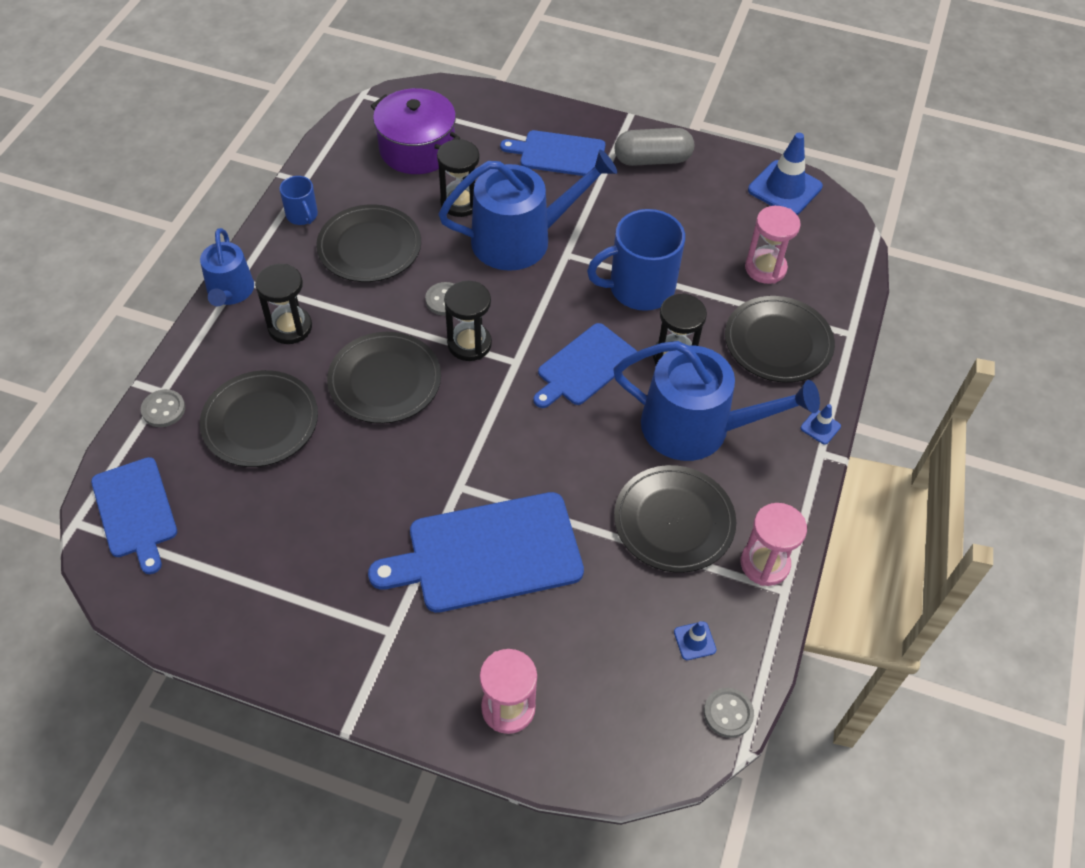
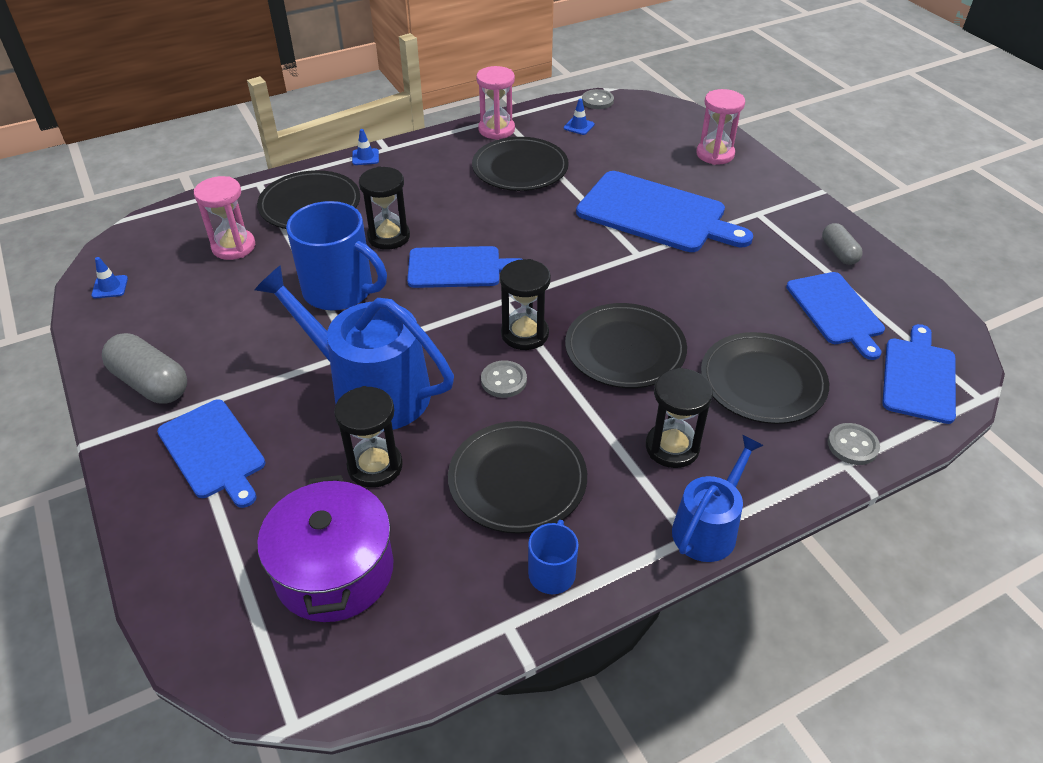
camera: 135 degrees left, 10 degrees down
(239, 540) = (836, 311): none -> blue cutting board
(275, 627) = (839, 253): none -> grey capsule
(697, 428) = (437, 196): blue watering can -> none
(784, 188) = (110, 287): blue traffic cone -> blue traffic cone, size x0.47

